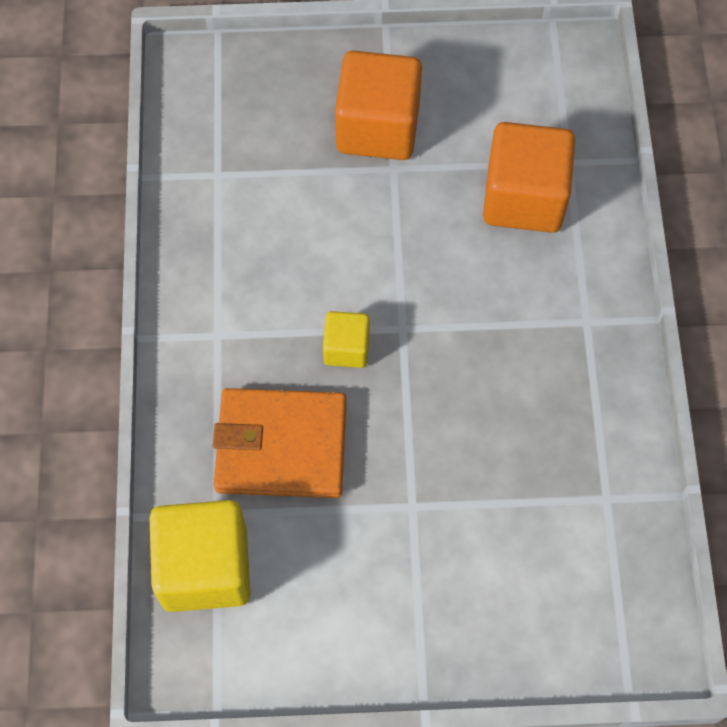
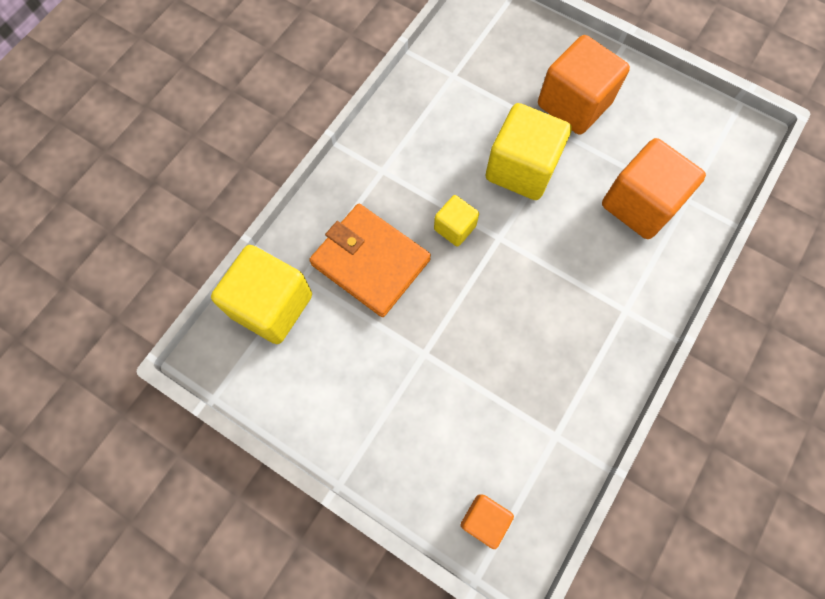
camera: 35 degrees right, 5 degrees up
(372, 236) = (521, 169): none -> yellow cube
(595, 631) = (484, 520): none -> orange cube

